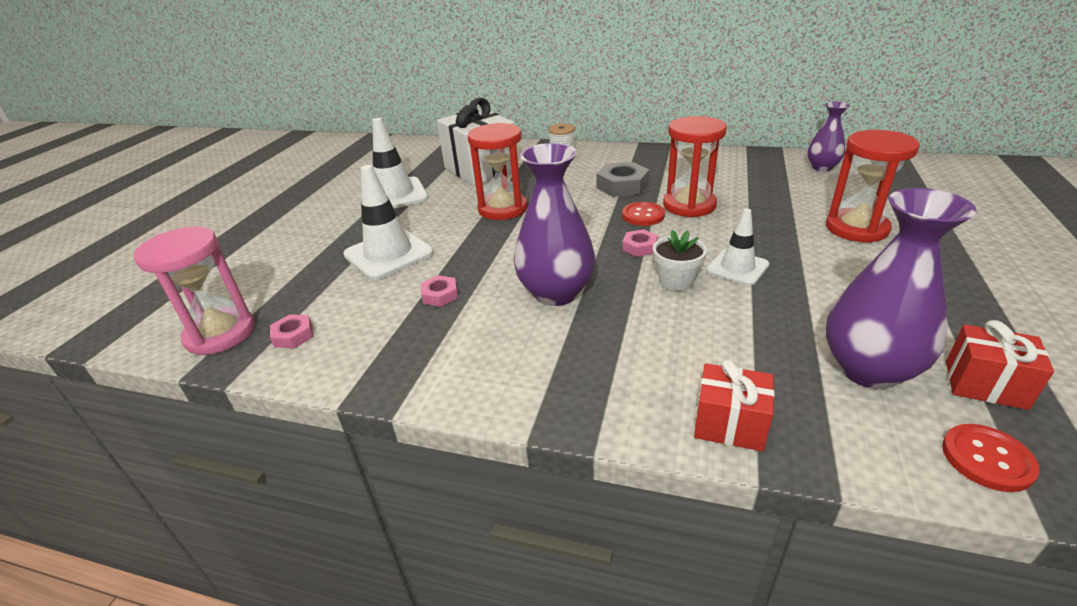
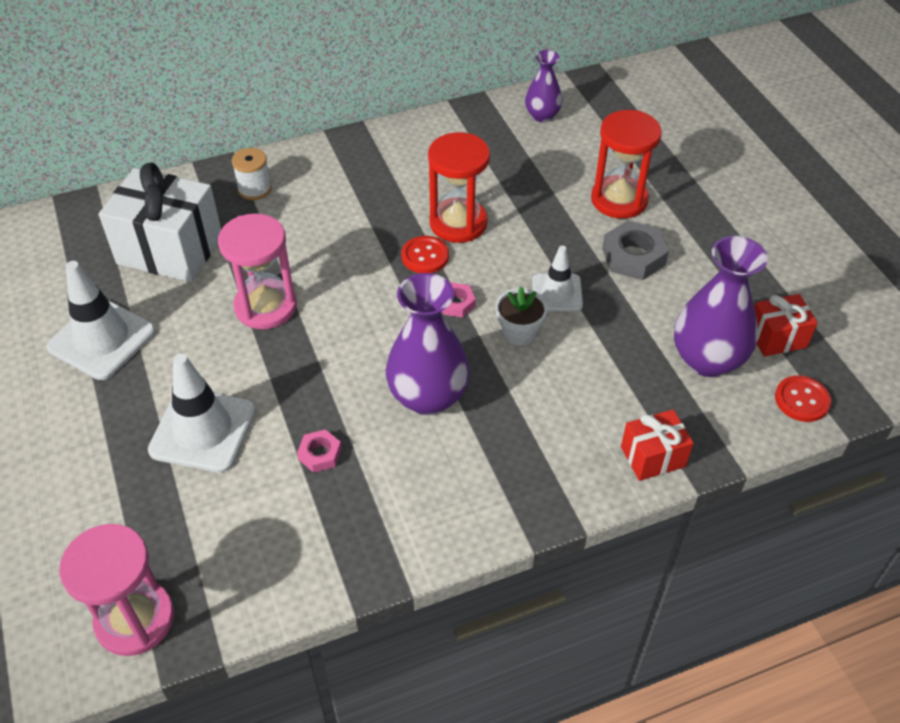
camera: 40 degrees left, 15 degrees up
(293, 336) = (221, 576): pink nut -> none
(502, 209) = (266, 306): red hourglass -> pink hourglass
(622, 185) = (367, 217): grey nut -> grey nut (633, 256)

